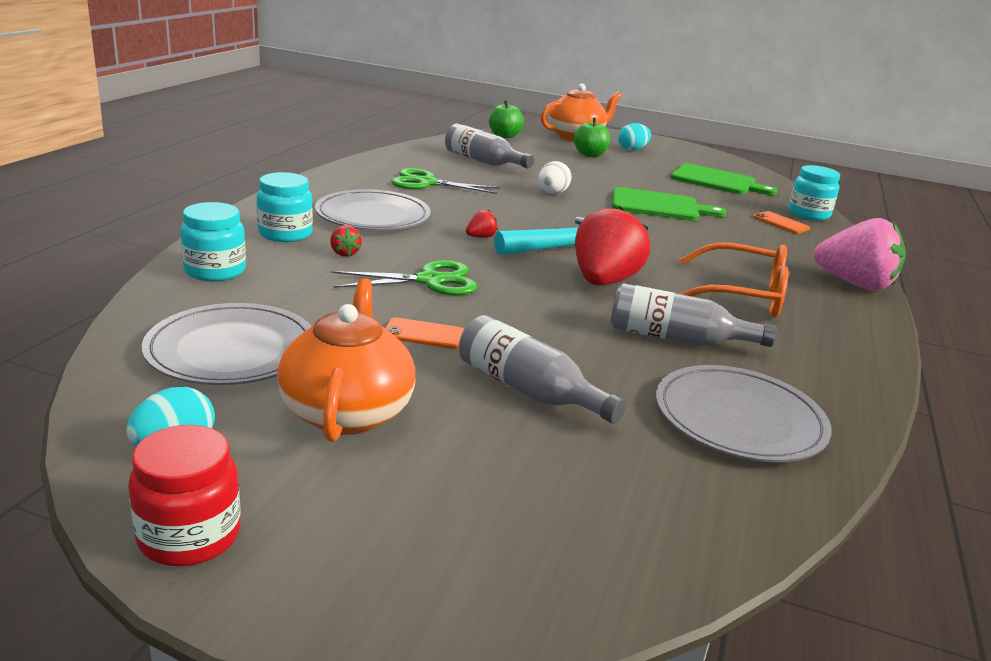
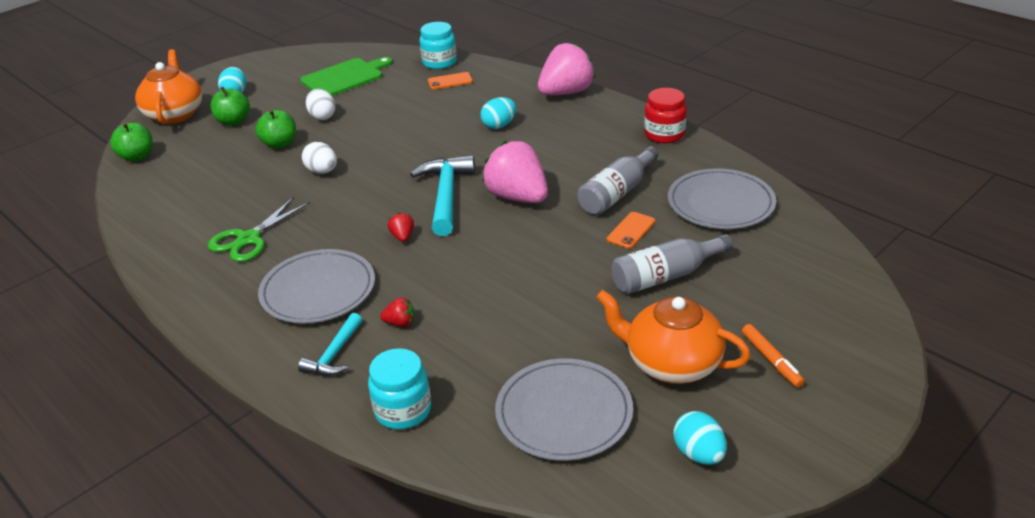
camera: 60 degrees left, 10 degrees up
(189, 536) = (797, 452): red jar -> red jar (664, 134)
(285, 234) = (334, 354): turquoise jar -> turquoise hammer
(391, 495) = (771, 360): none -> orange marker
(424, 334) = (571, 306): orange phone -> orange phone (631, 230)
(430, 280) = (479, 284): green scissors -> none
(483, 161) = (208, 190): grey bottle -> none
(576, 173) = (280, 144): none -> green apple
(603, 281) = (518, 197): red strawberry -> pink strawberry
(639, 182) = (322, 116): none -> white egg
(659, 206) = (384, 125): green cutting board -> none
(731, 256) = (499, 125): none -> turquoise egg
(741, 296) = (565, 145): orange glasses -> none

